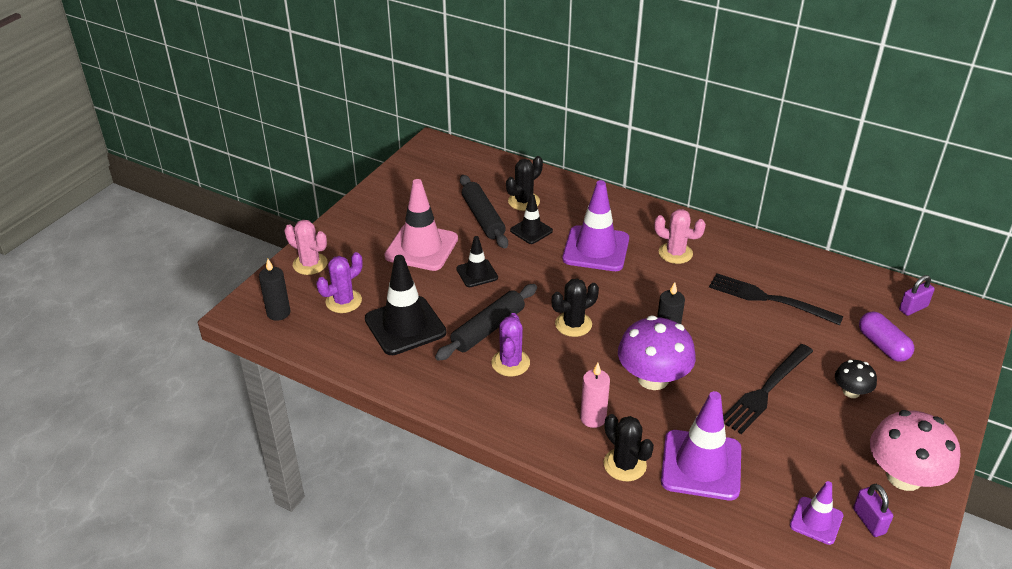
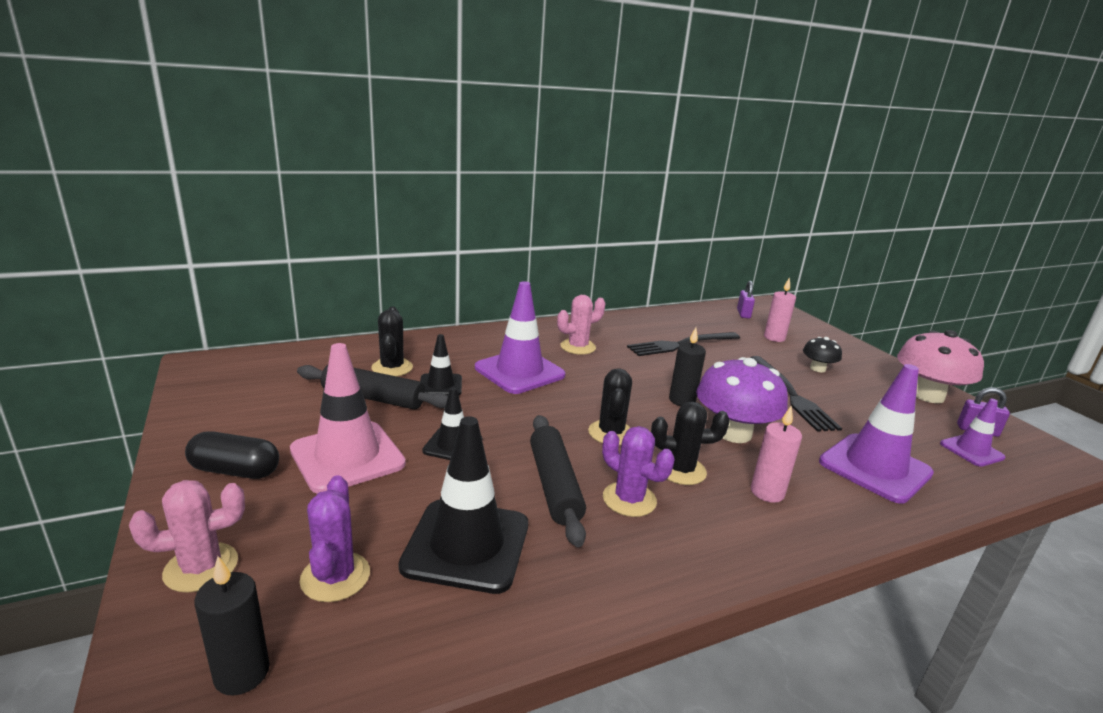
camera: 55 degrees left, 15 degrees down
(370, 225) = (235, 471): none -> black capsule
(625, 465) = (853, 509): black cactus -> black cactus (681, 470)
(882, 346) = (774, 338): purple capsule -> pink candle

